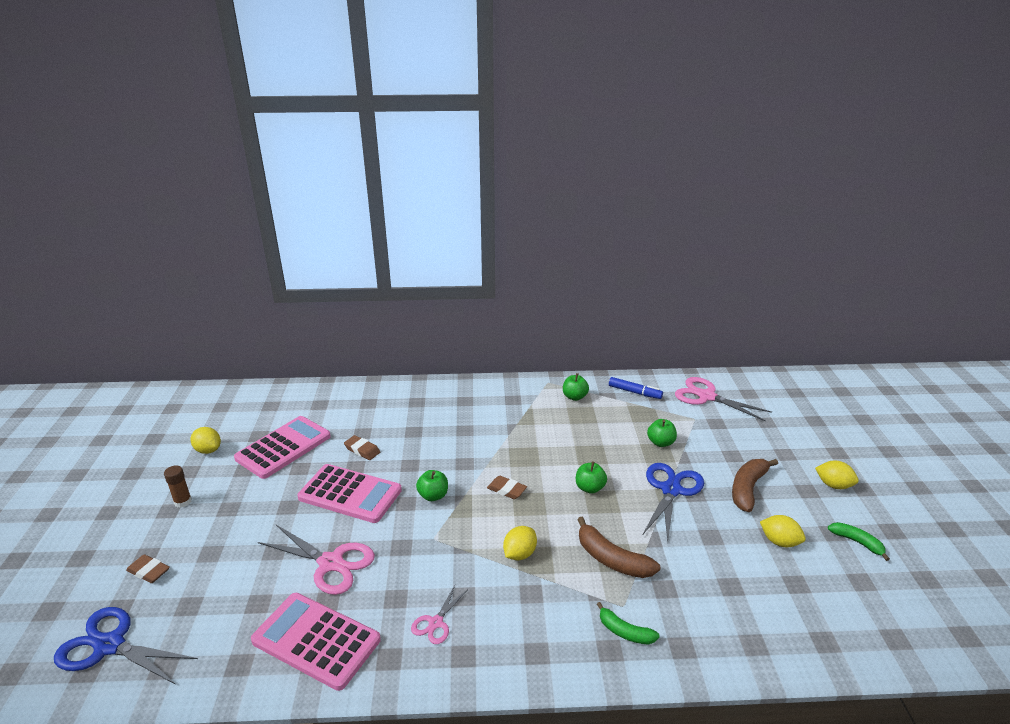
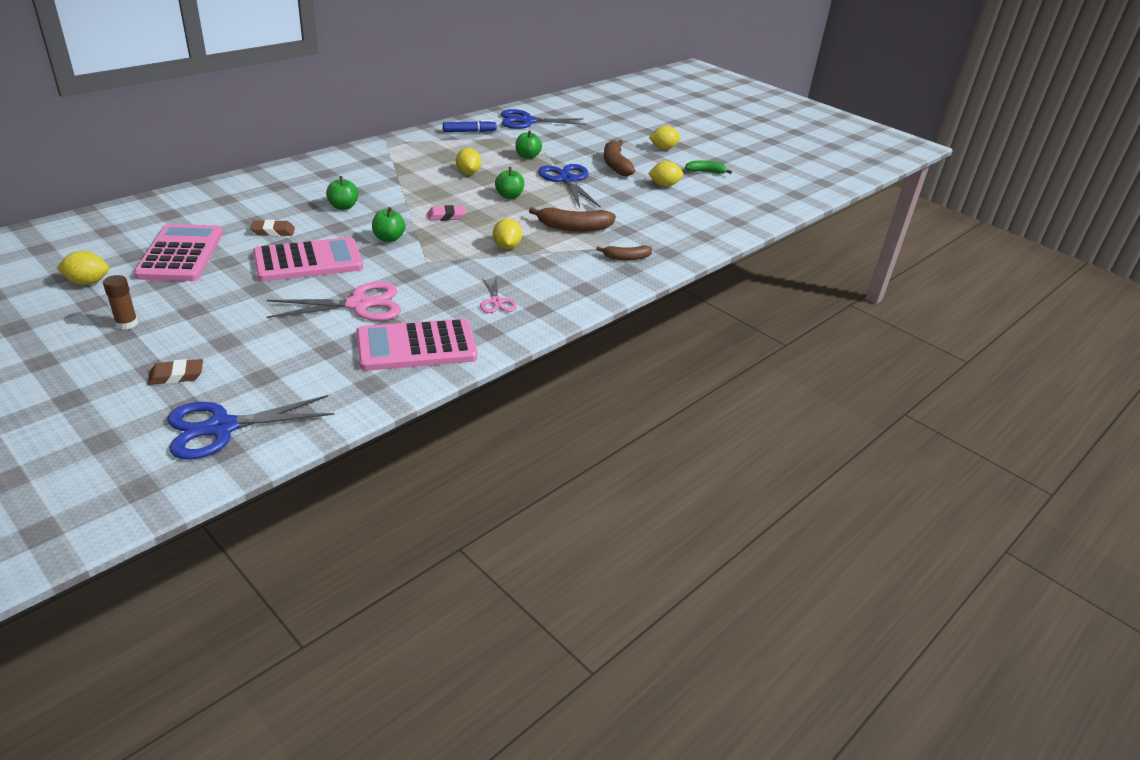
camera: 45 degrees left, 5 degrees up
(506, 490) = (446, 216): brown eraser -> pink eraser
(574, 397) = (423, 146): green apple -> green apple (343, 207)
(581, 443) = (468, 173): none -> yellow lemon
(625, 632) = (626, 258): green banana -> brown banana
(706, 396) = (527, 121): pink scissors -> blue scissors

